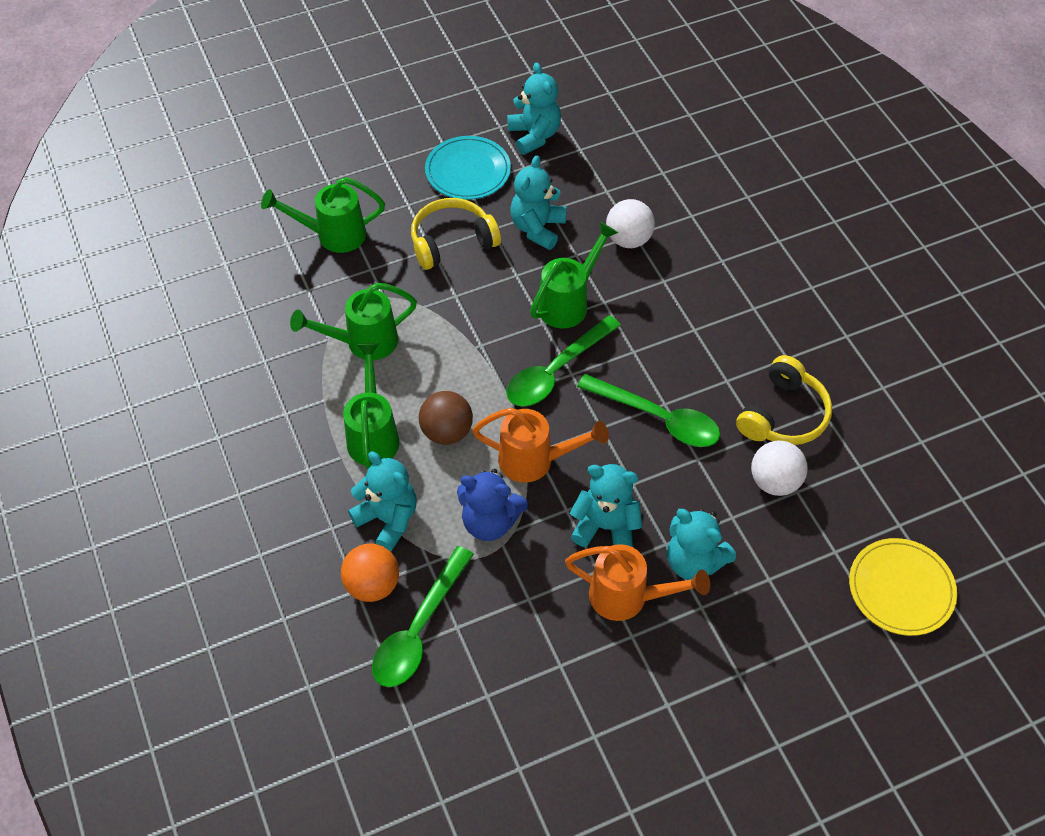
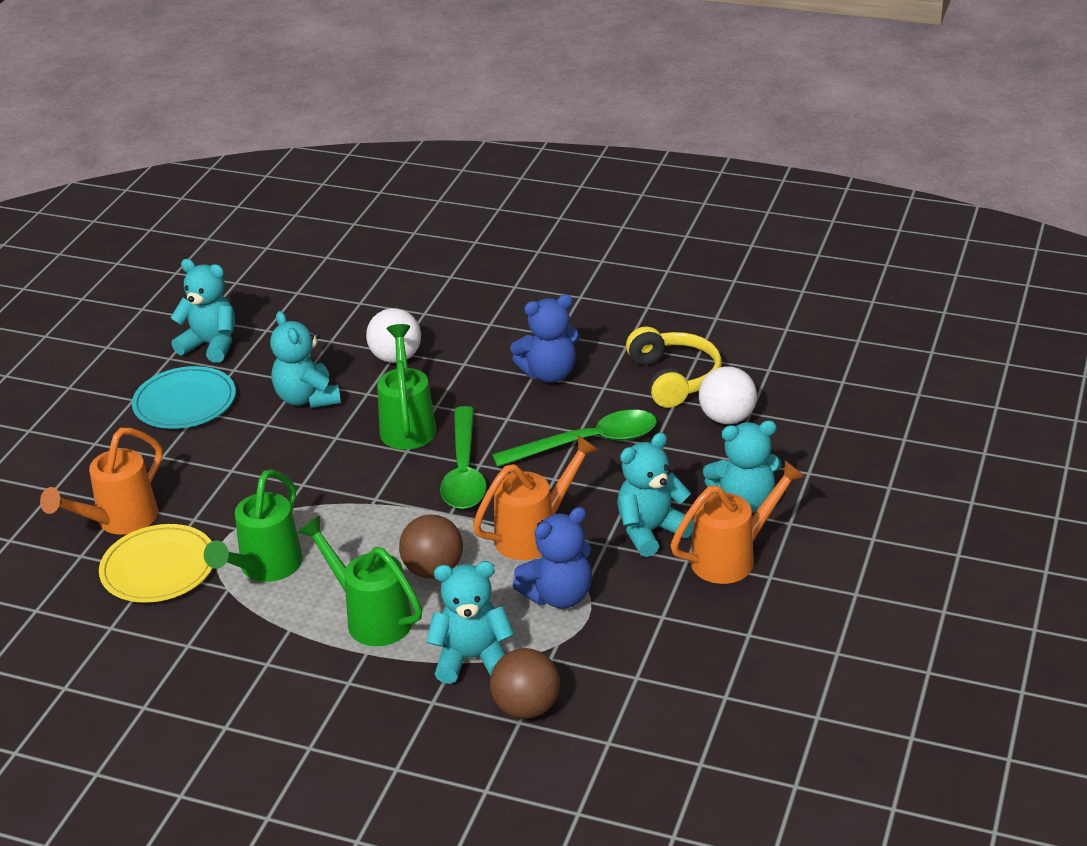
camera: 45 degrees left, 20 degrees down
(332, 235) = (119, 522): green watering can -> orange watering can
(372, 585) = (526, 707): orange ball -> brown ball
(419, 629) = (608, 702): green spoon -> none
(452, 242) = (243, 454): yellow headphones -> none
(706, 338) = (549, 374): none -> blue teddy bear
(901, 589) = (897, 413): yellow plate -> yellow plate (158, 568)

